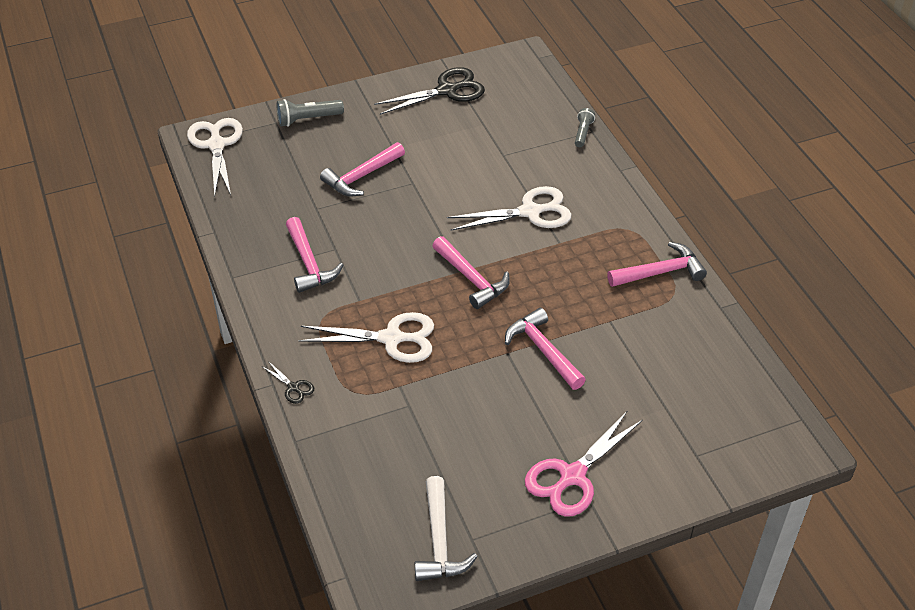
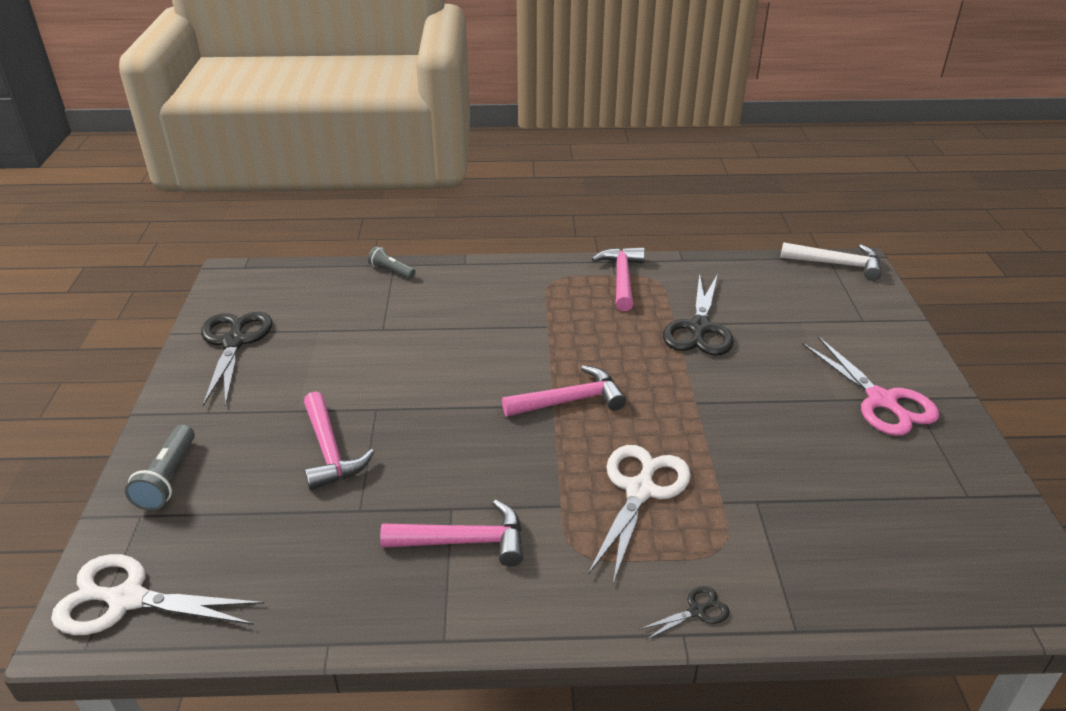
camera: 70 degrees left, 10 degrees down
(439, 541) = (971, 523): white hammer -> white hammer (837, 264)
(530, 212) = (488, 333): white scissors -> none
(543, 350) = (701, 376): pink hammer -> none
(613, 338) = (699, 328): none -> black scissors

